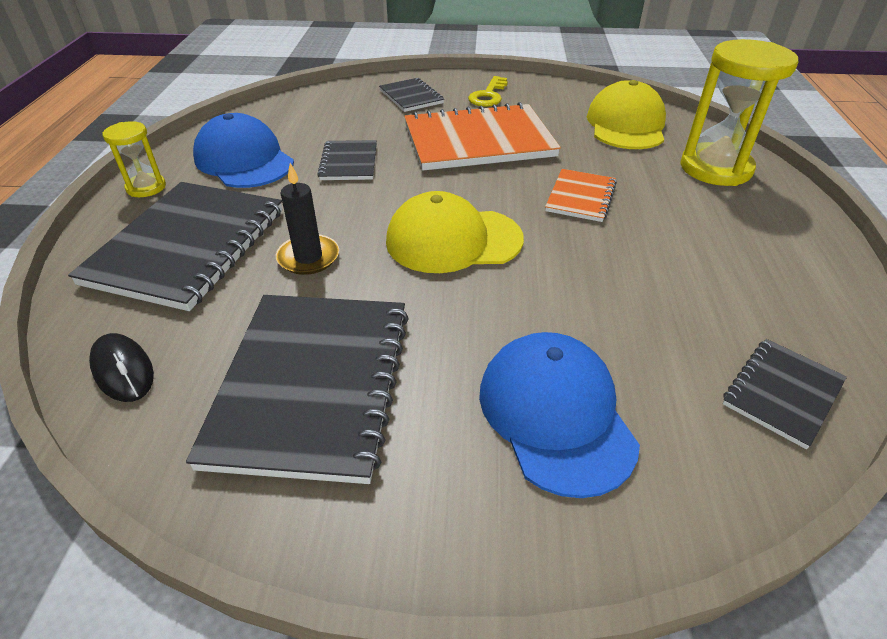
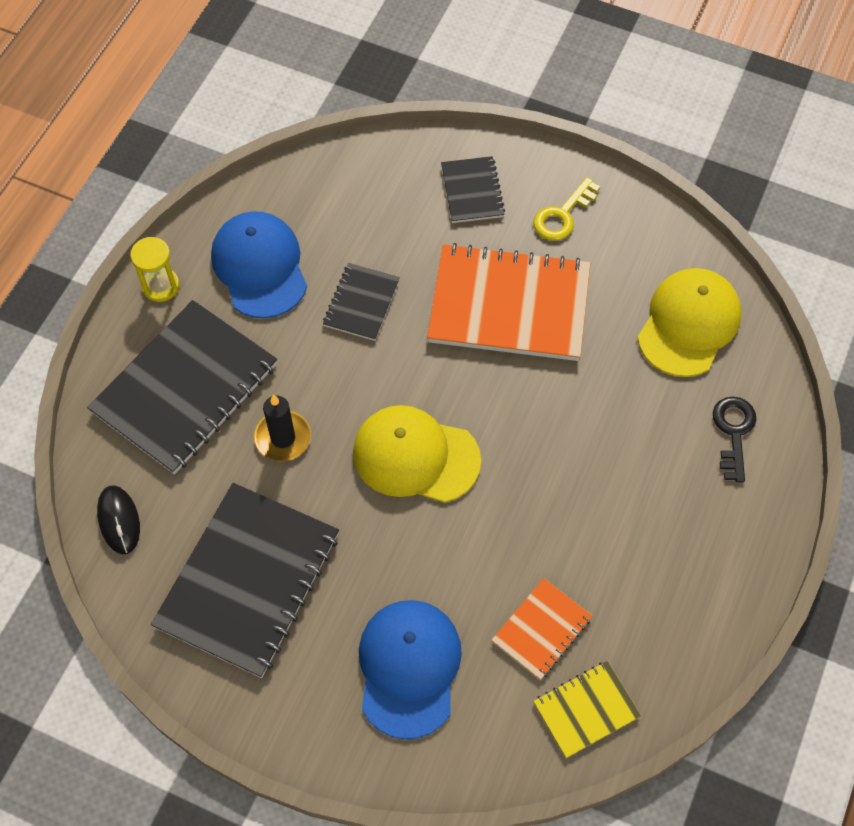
camera: 20 degrees right, 20 degrees up
(580, 197) = (565, 433): orange notebook -> orange notebook (541, 630)
(715, 168) = (733, 432): yellow hourglass -> black key
(782, 393) = (586, 710): black notebook -> yellow notebook

